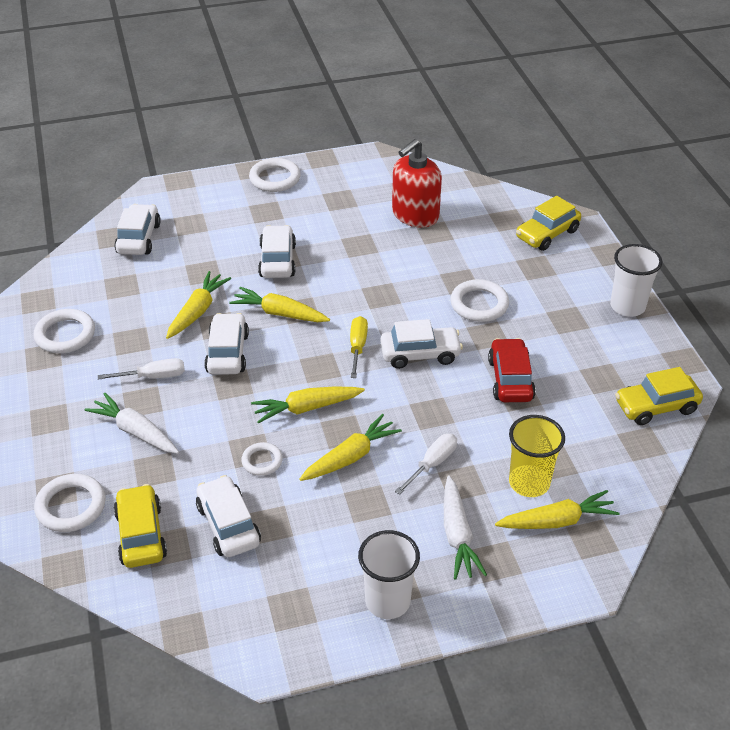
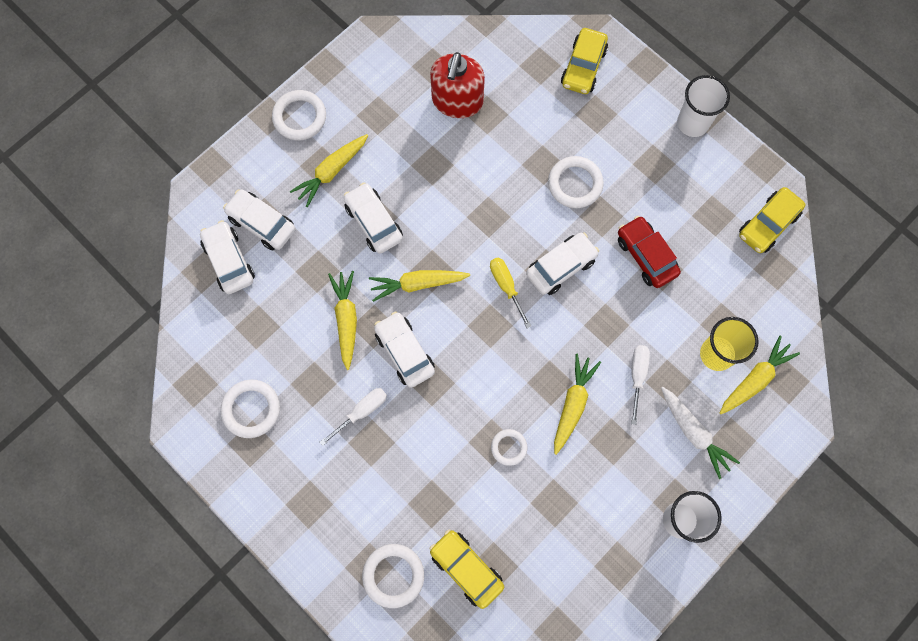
camera: 30 degrees left, 30 degrees up
(136, 432) = (390, 476): white carrot -> none
(228, 525) = (524, 521): white car -> white car (262, 223)
(307, 408) = (508, 374): yellow carrot -> yellow carrot (332, 171)

